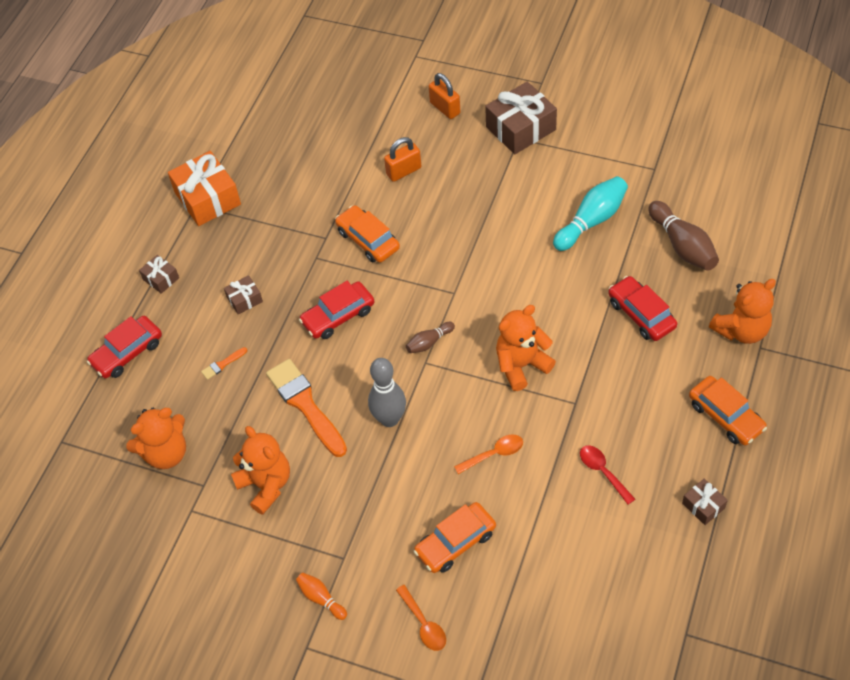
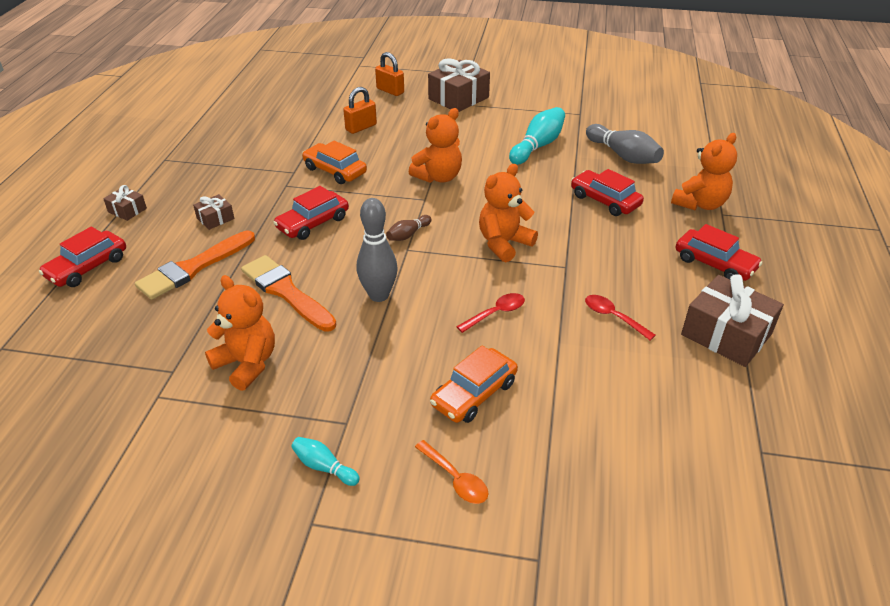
camera: 15 degrees left, 15 degrees down
(166, 453) = (128, 346): orange teddy bear -> orange teddy bear (438, 177)
(207, 198) = (176, 154): orange gift -> none
(222, 364) = (193, 268): orange brush -> orange brush, size x2.40
(321, 598) = (324, 467): orange bowling pin -> turquoise bowling pin
(494, 454) = (496, 313): orange spoon -> red spoon
(682, 245) = (623, 155): brown bowling pin -> grey bowling pin
(703, 506) = (726, 334): brown gift -> brown gift, size x2.02
(725, 416) = (714, 263): orange car -> red car

